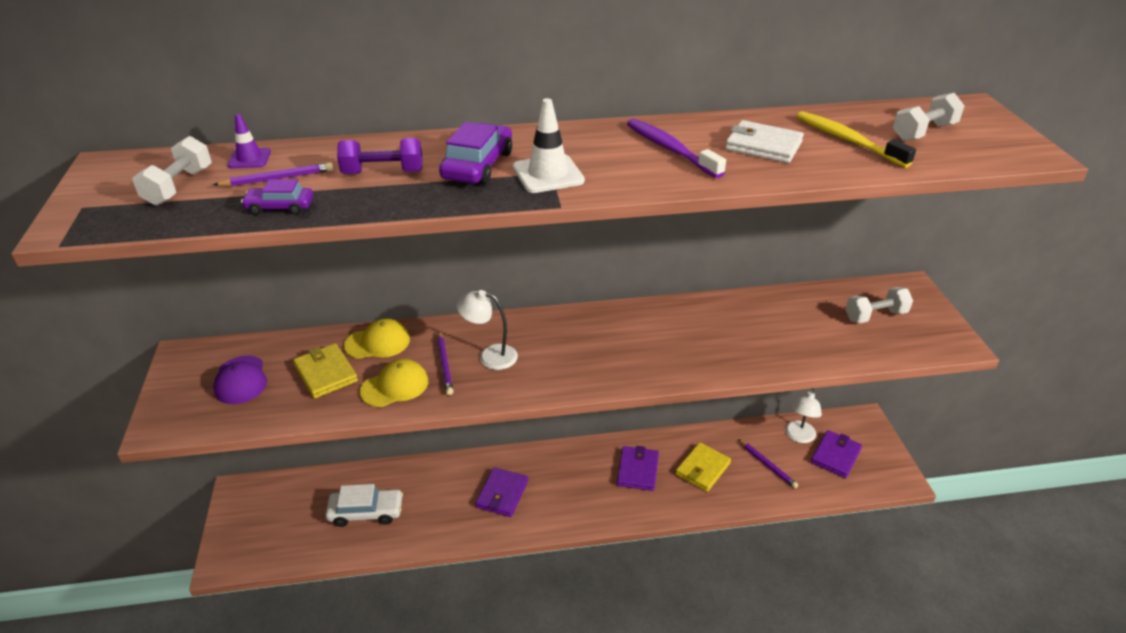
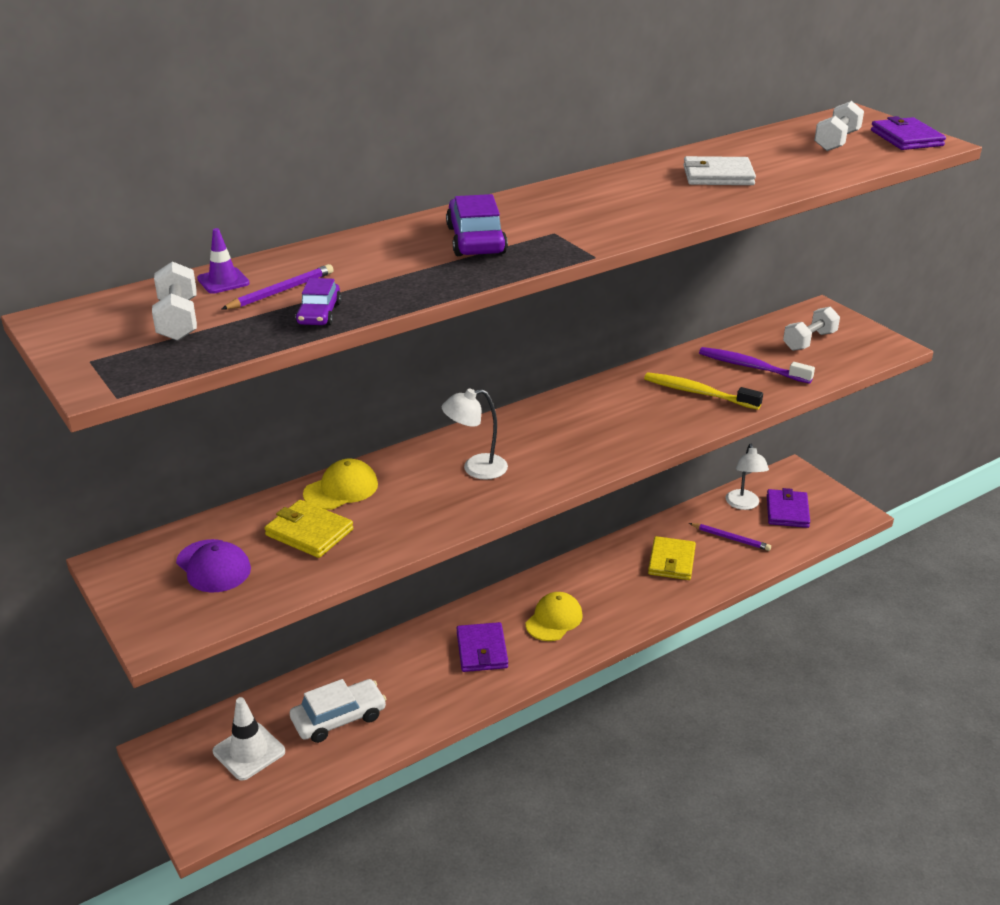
camera: 25 degrees left, 5 degrees down
(280, 207) = (319, 313): purple car -> purple car turned 60 degrees counterclockwise
(383, 172) = (387, 264): purple dumbbell -> none
(395, 386) = (398, 522): yellow cap -> yellow cap (554, 619)
(445, 365) = (435, 489): purple pencil -> none
(548, 174) = (552, 234): white traffic cone -> white traffic cone (249, 751)
(637, 470) = (608, 583): purple wallet -> purple wallet (906, 138)
(670, 149) = (640, 193): purple toothbrush -> purple toothbrush (751, 367)
(847, 140) = (783, 159): yellow toothbrush -> yellow toothbrush (698, 393)

